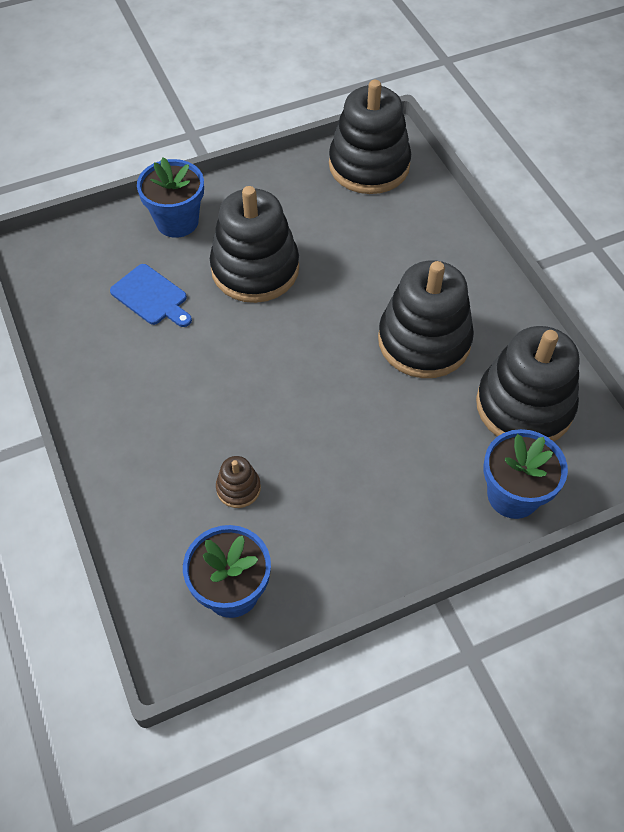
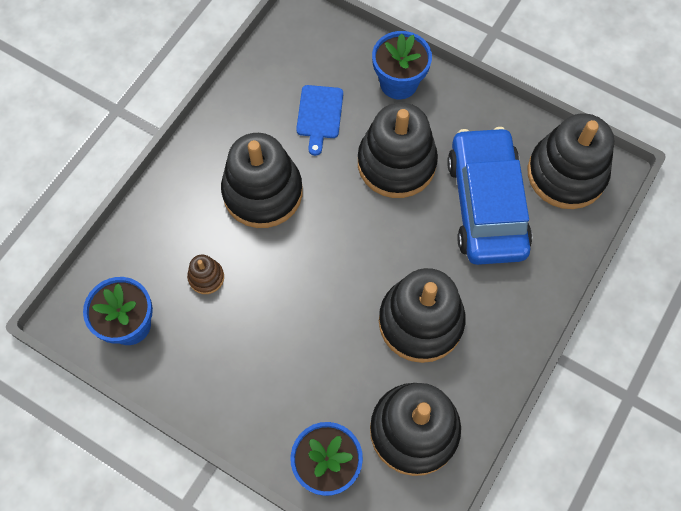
camera: 55 degrees right, 10 degrees up
(189, 387) = (262, 192): none -> black stacking toy
(351, 231) = (486, 204): none -> blue car

